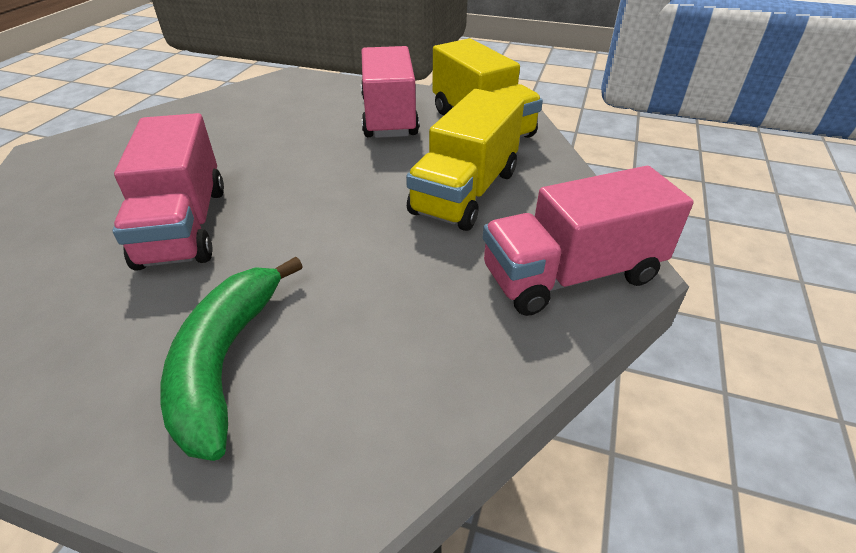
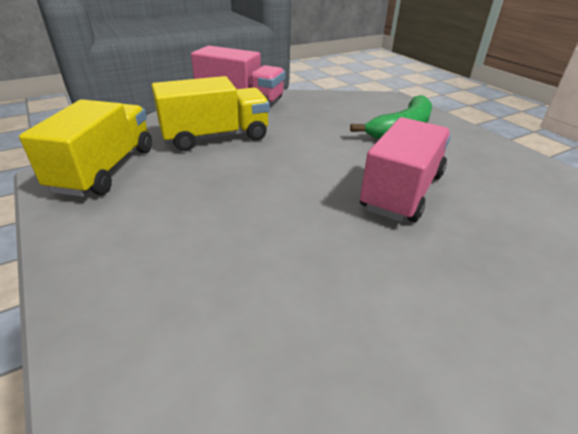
camera: 140 degrees left, 5 degrees down
(389, 117) = (145, 214): pink truck -> none

